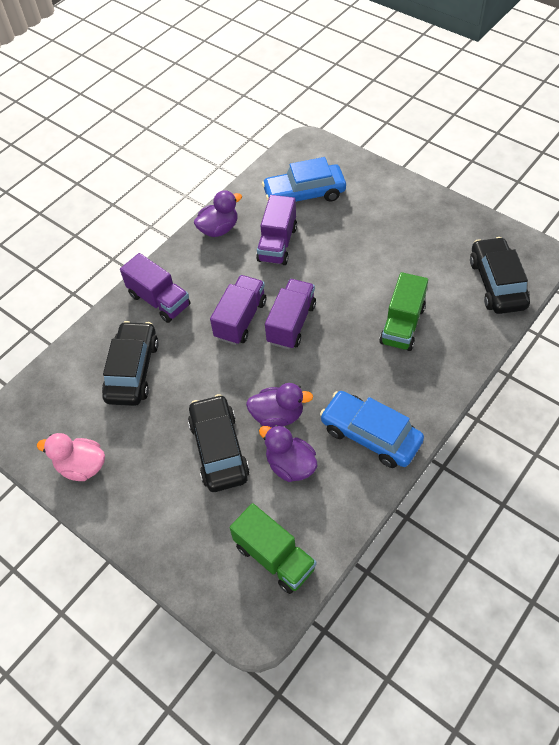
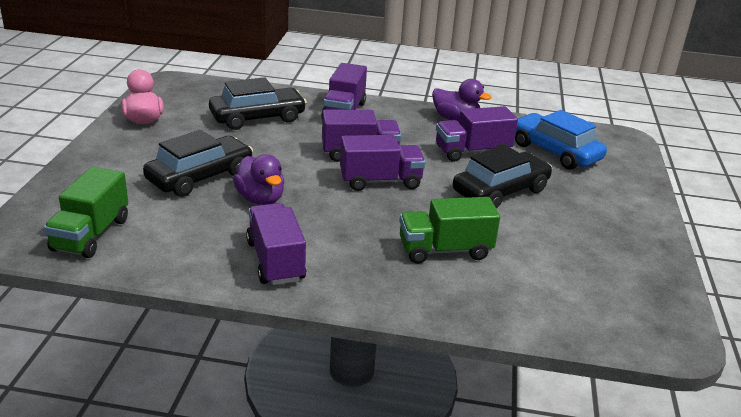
camera: 55 degrees right, 25 degrees down
(290, 465) = (205, 219): purple duck -> none
(370, 435) = (275, 261): blue car -> purple truck
(497, 283) = (583, 310): black car -> black car (500, 191)

